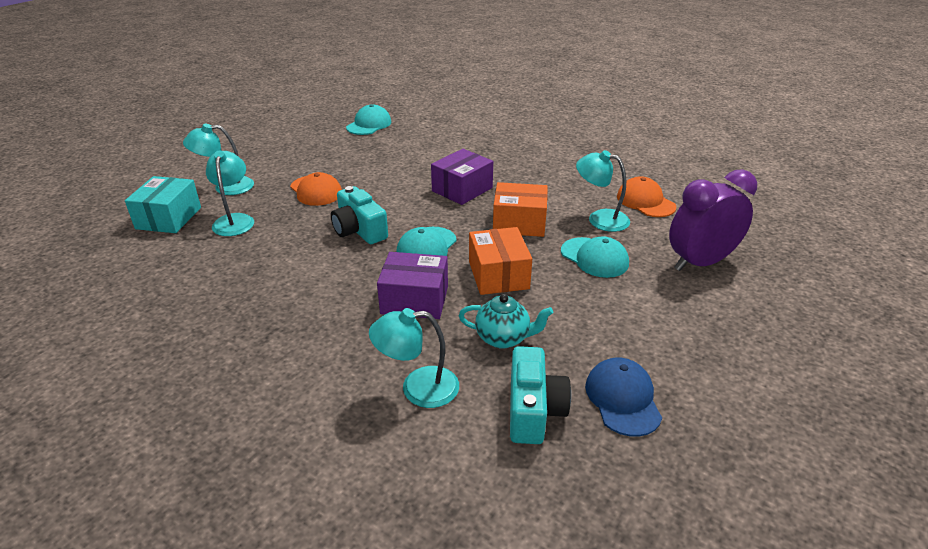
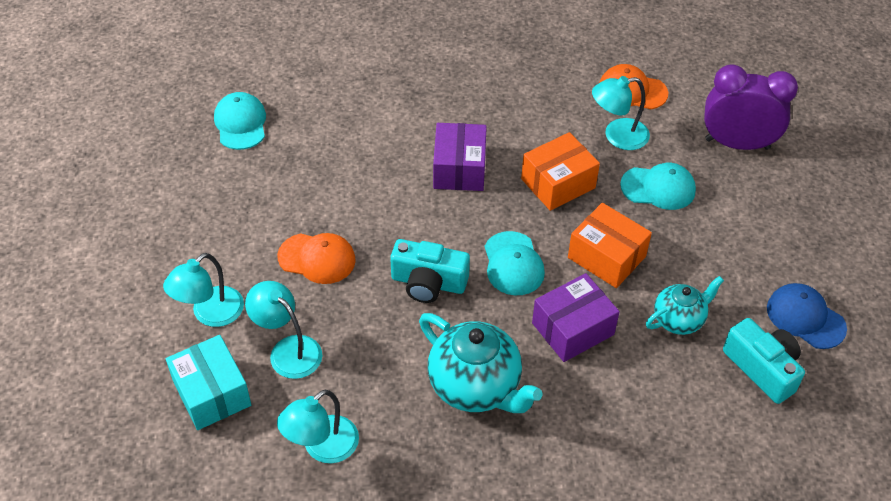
camera: 40 degrees left, 15 degrees up
(303, 294) = (475, 387): none -> turquoise teapot
(418, 388) = (671, 408): turquoise lamp -> turquoise lamp (322, 447)
(700, 262) = (737, 144): purple clock -> purple clock turned 75 degrees clockwise

